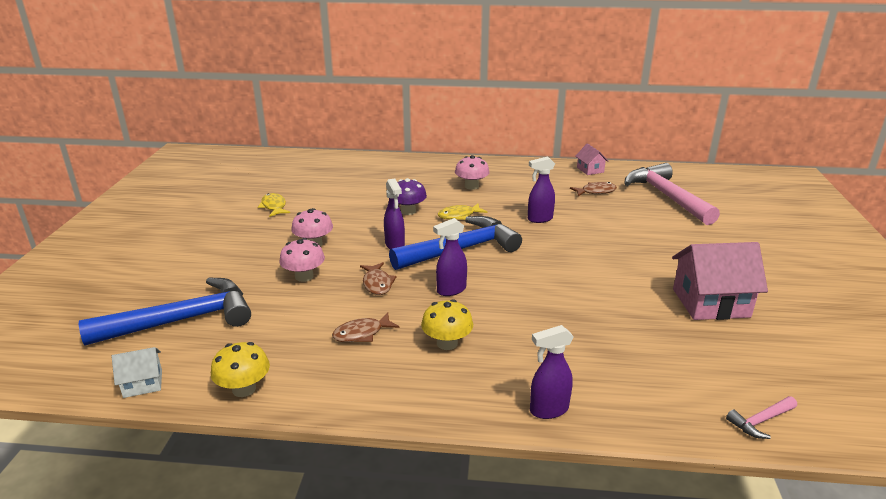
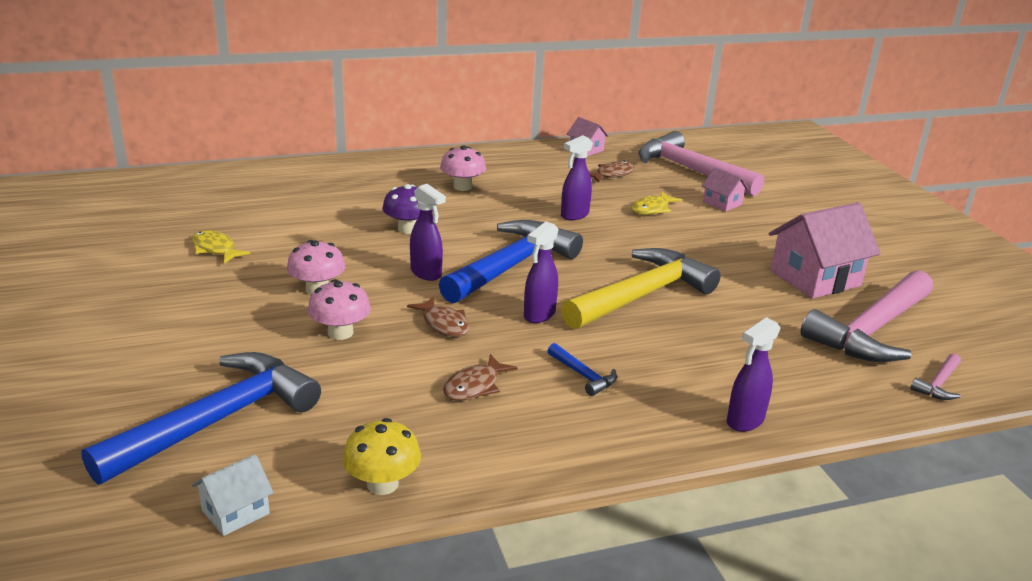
camera: 25 degrees left, 0 degrees up
(447, 343) = (583, 375): yellow mushroom -> blue hammer
(459, 215) = (476, 225): yellow fish -> yellow fish (652, 209)
(544, 290) = (642, 295): none -> yellow hammer
(673, 227) = (722, 203): none -> pink house
(730, 358) = (871, 330): none -> pink hammer

